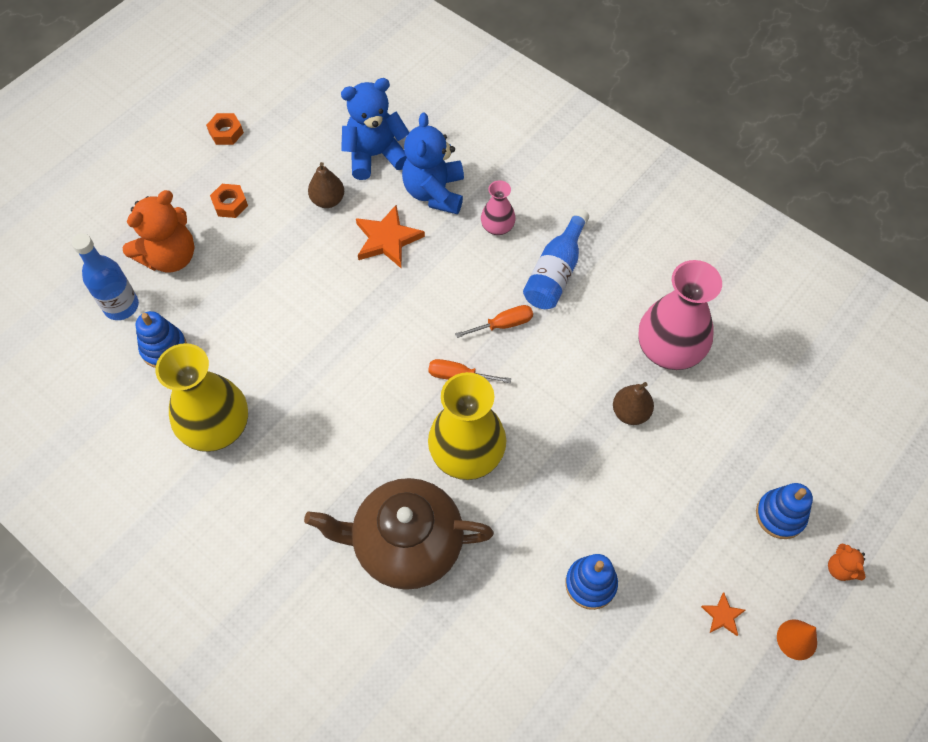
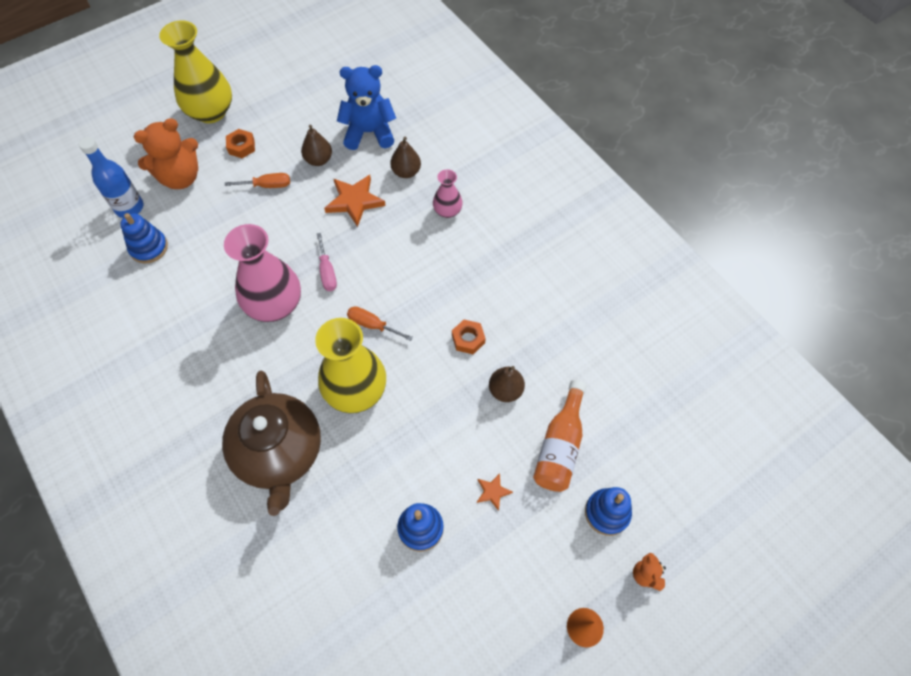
camera: 15 degrees right, 0 degrees up
(217, 427) = (165, 319): yellow vase -> yellow vase (211, 112)
(226, 132) = (259, 91): orange nut -> orange nut (468, 339)
(385, 328) = (327, 272): none -> pink screwdriver
(406, 544) = (279, 453): brown teapot -> brown teapot turned 120 degrees counterclockwise
(434, 192) = (406, 172): blue teddy bear -> brown pear
(503, 324) = (424, 291): orange screwdriver -> orange screwdriver (267, 186)
(555, 272) = (483, 258): blue bottle -> none
(669, 349) = (557, 345): pink vase -> pink vase (275, 305)
(708, 457) = (560, 446): none -> orange bottle
(722, 616) = (525, 587): orange star -> orange star (492, 492)

